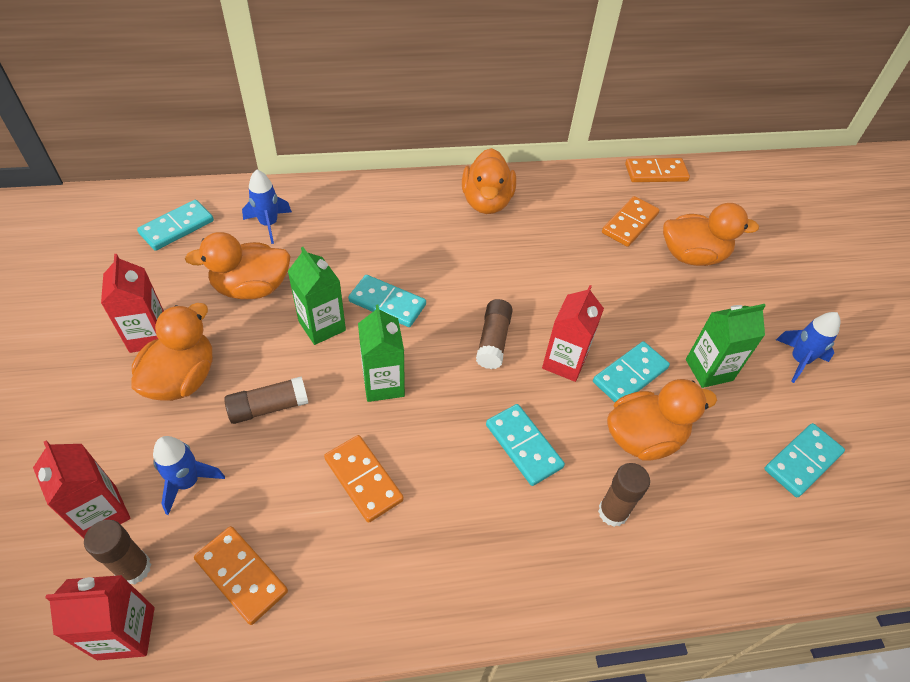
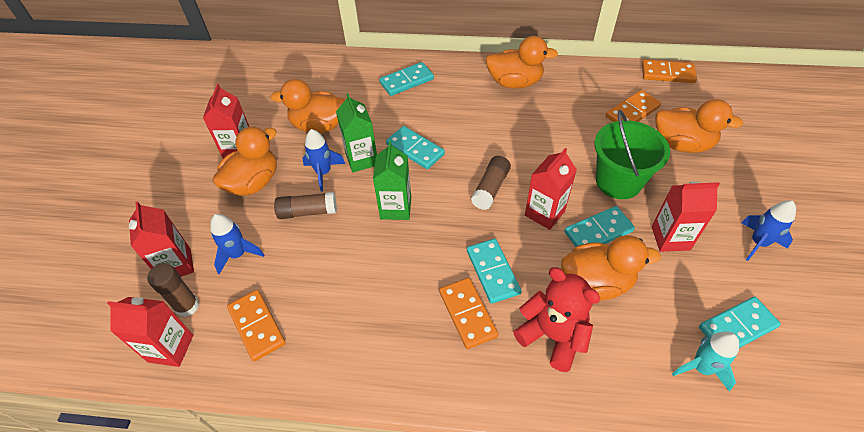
camera: 20 degrees right, 0 degrees up
(177, 227) = (278, 77): turquoise domino -> turquoise domino (406, 81)
(269, 224) = (343, 82): blue rocket -> blue rocket (323, 173)
(363, 479) = (361, 275): orange domino -> orange domino (467, 314)
(486, 202) = (515, 82): orange duck -> orange duck turned 105 degrees counterclockwise
(612, 512) = (552, 336): brown glue stick -> red teddy bear
(636, 310) = (618, 181): none -> green bucket
(709, 370) = (670, 238): green carton -> red carton
(778, 516) = (701, 368): none -> turquoise rocket

